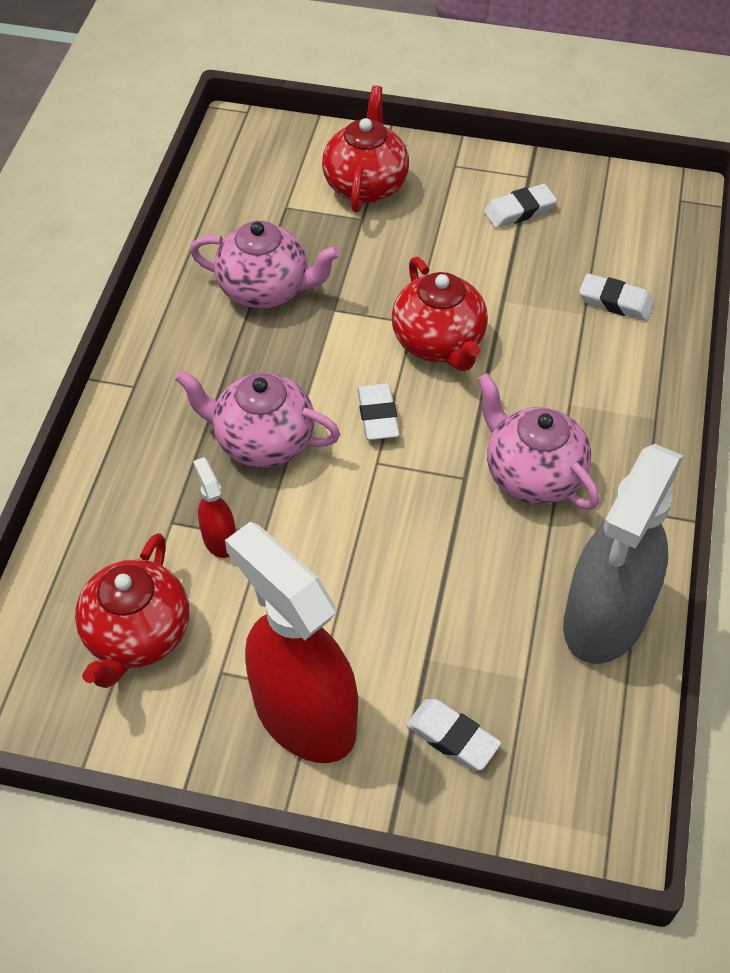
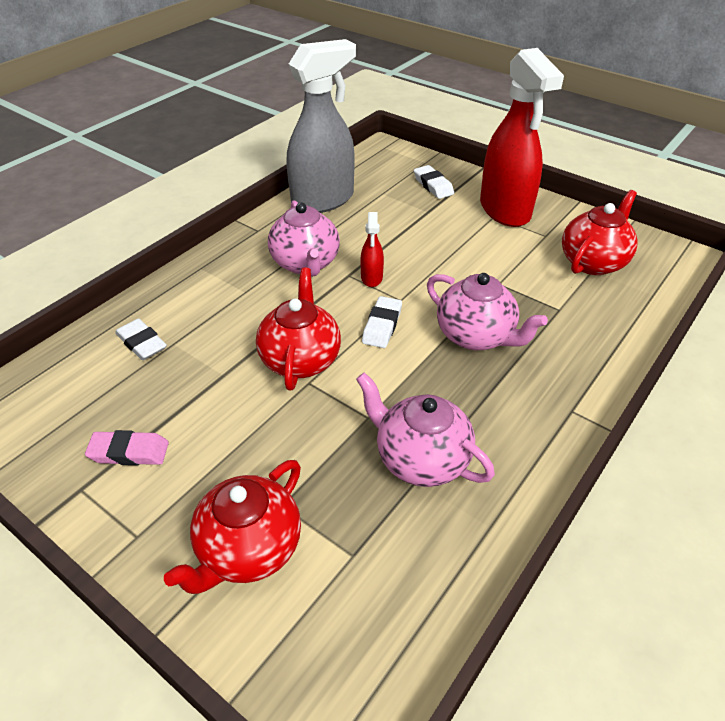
camera: 155 degrees left, 10 degrees down
(219, 539) = (528, 291): red spray bottle -> red spray bottle (371, 278)
(519, 211) = (129, 452): white eraser -> pink eraser

